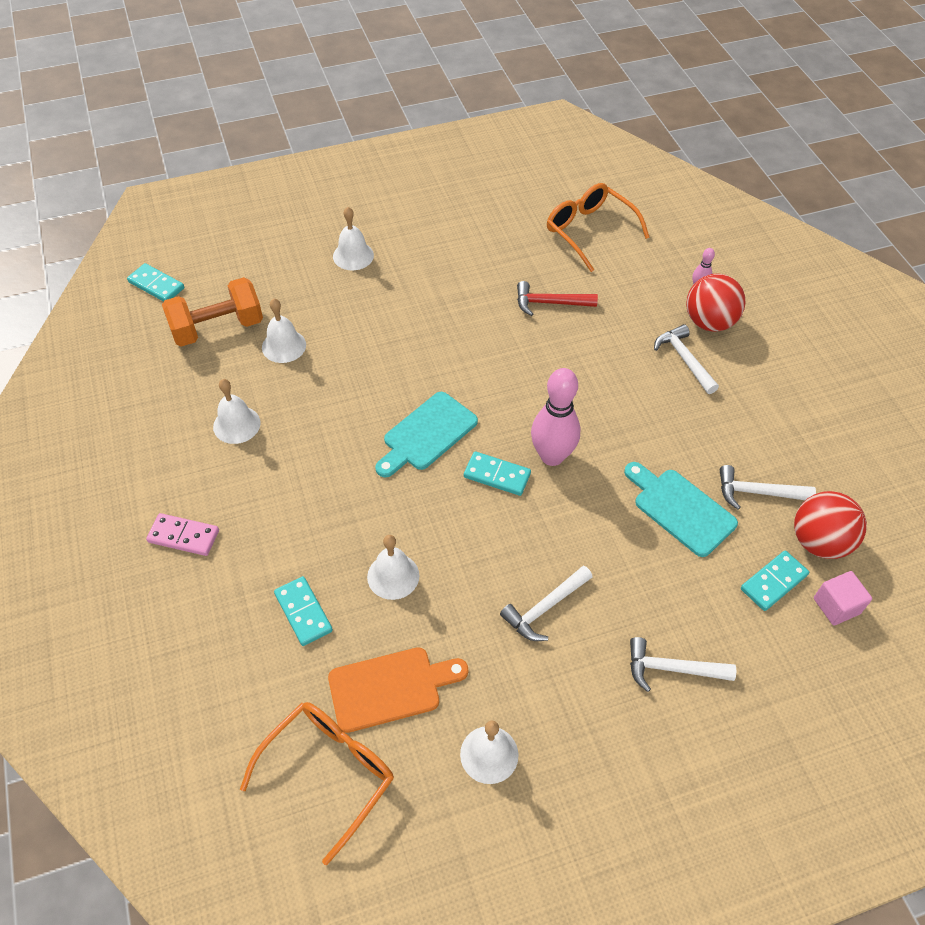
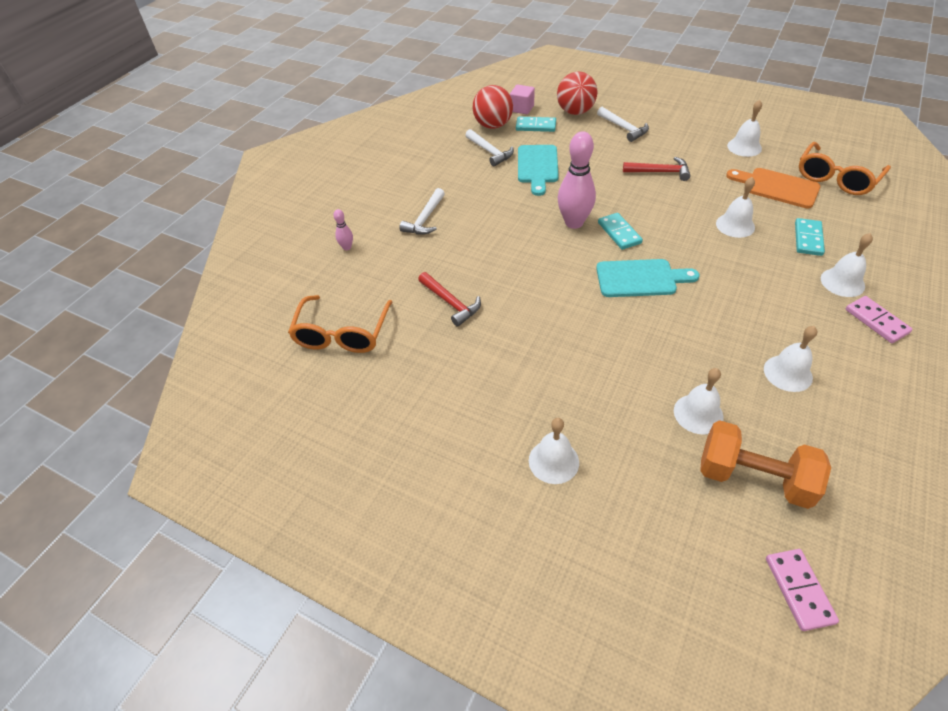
camera: 130 degrees left, 5 degrees down
(156, 285) = (799, 590): turquoise domino -> pink domino
(237, 568) = (842, 282): none -> white bell
(328, 773) = (836, 178): orange glasses -> orange glasses turned 45 degrees counterclockwise
(545, 608) = (660, 172): white hammer -> red hammer
(709, 322) = (377, 227): red ball -> red ball (575, 112)

